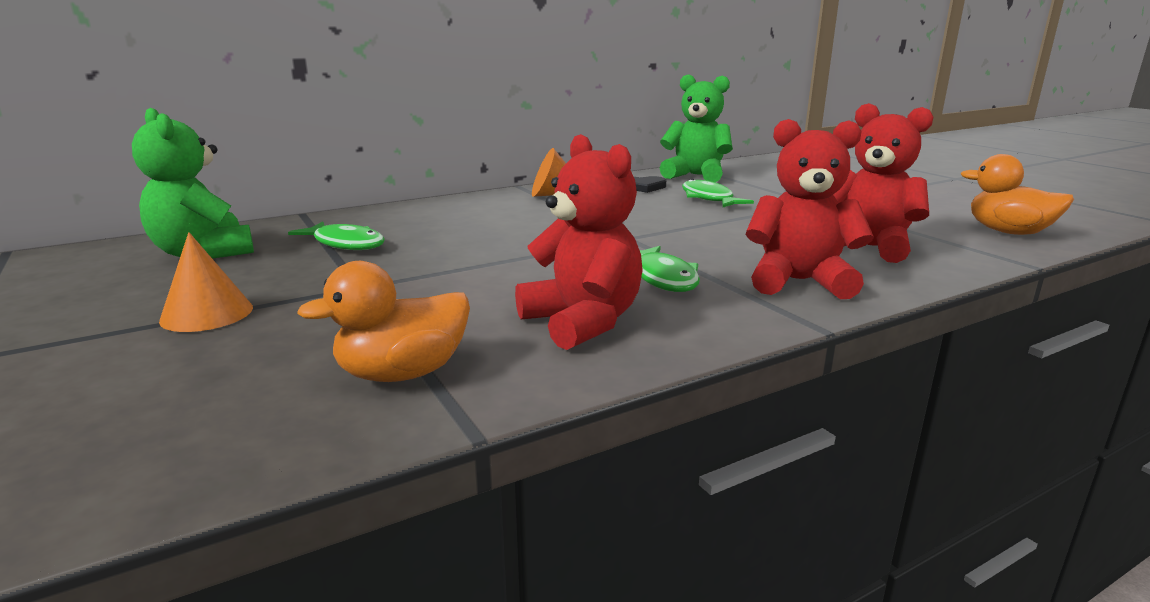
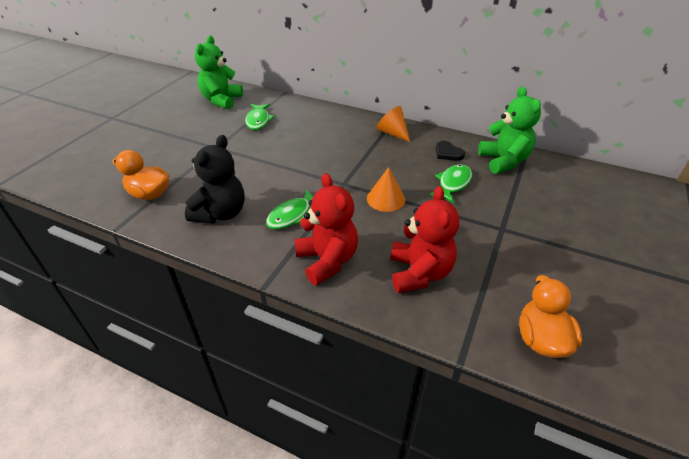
camera: 55 degrees right, 20 degrees up
(207, 313) = (170, 134): orange cone -> orange cone (386, 199)
(582, 322) = (221, 213): red teddy bear -> black teddy bear

